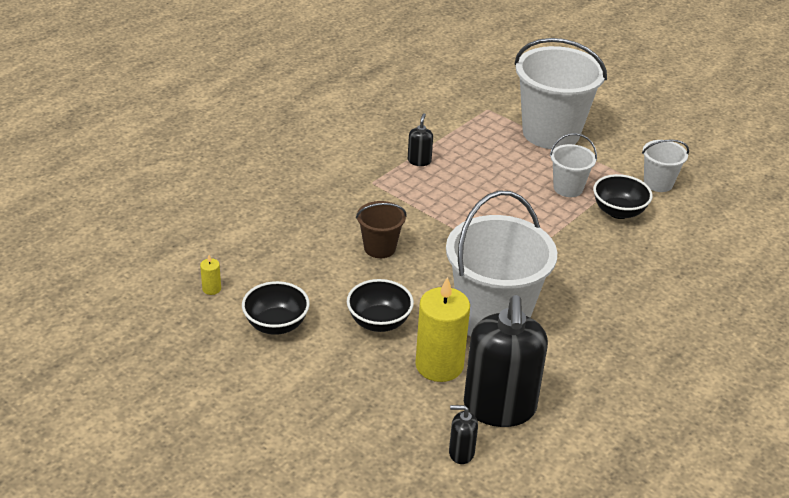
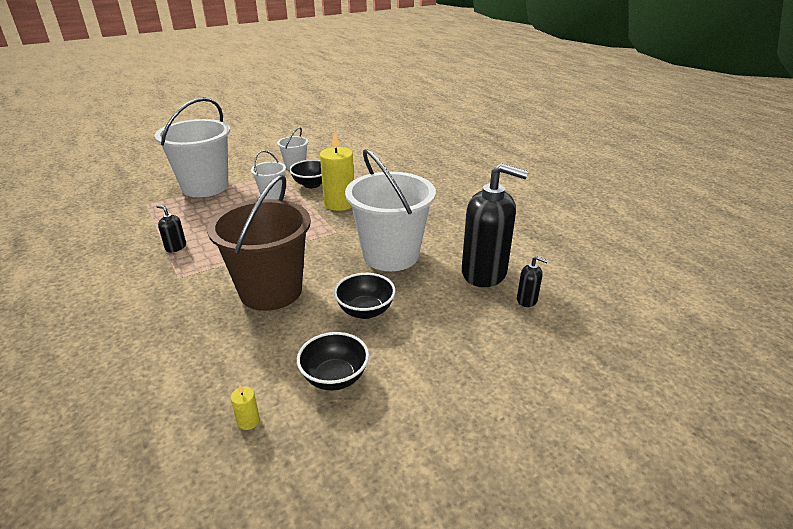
camera: 70 degrees left, 5 degrees down
(380, 248) = (271, 291): brown bucket -> brown bucket, size x2.07
(439, 365) = (430, 290): yellow candle -> yellow candle (339, 203)
(461, 453) = (527, 300): black soap dispenser -> black soap dispenser turned 90 degrees counterclockwise

